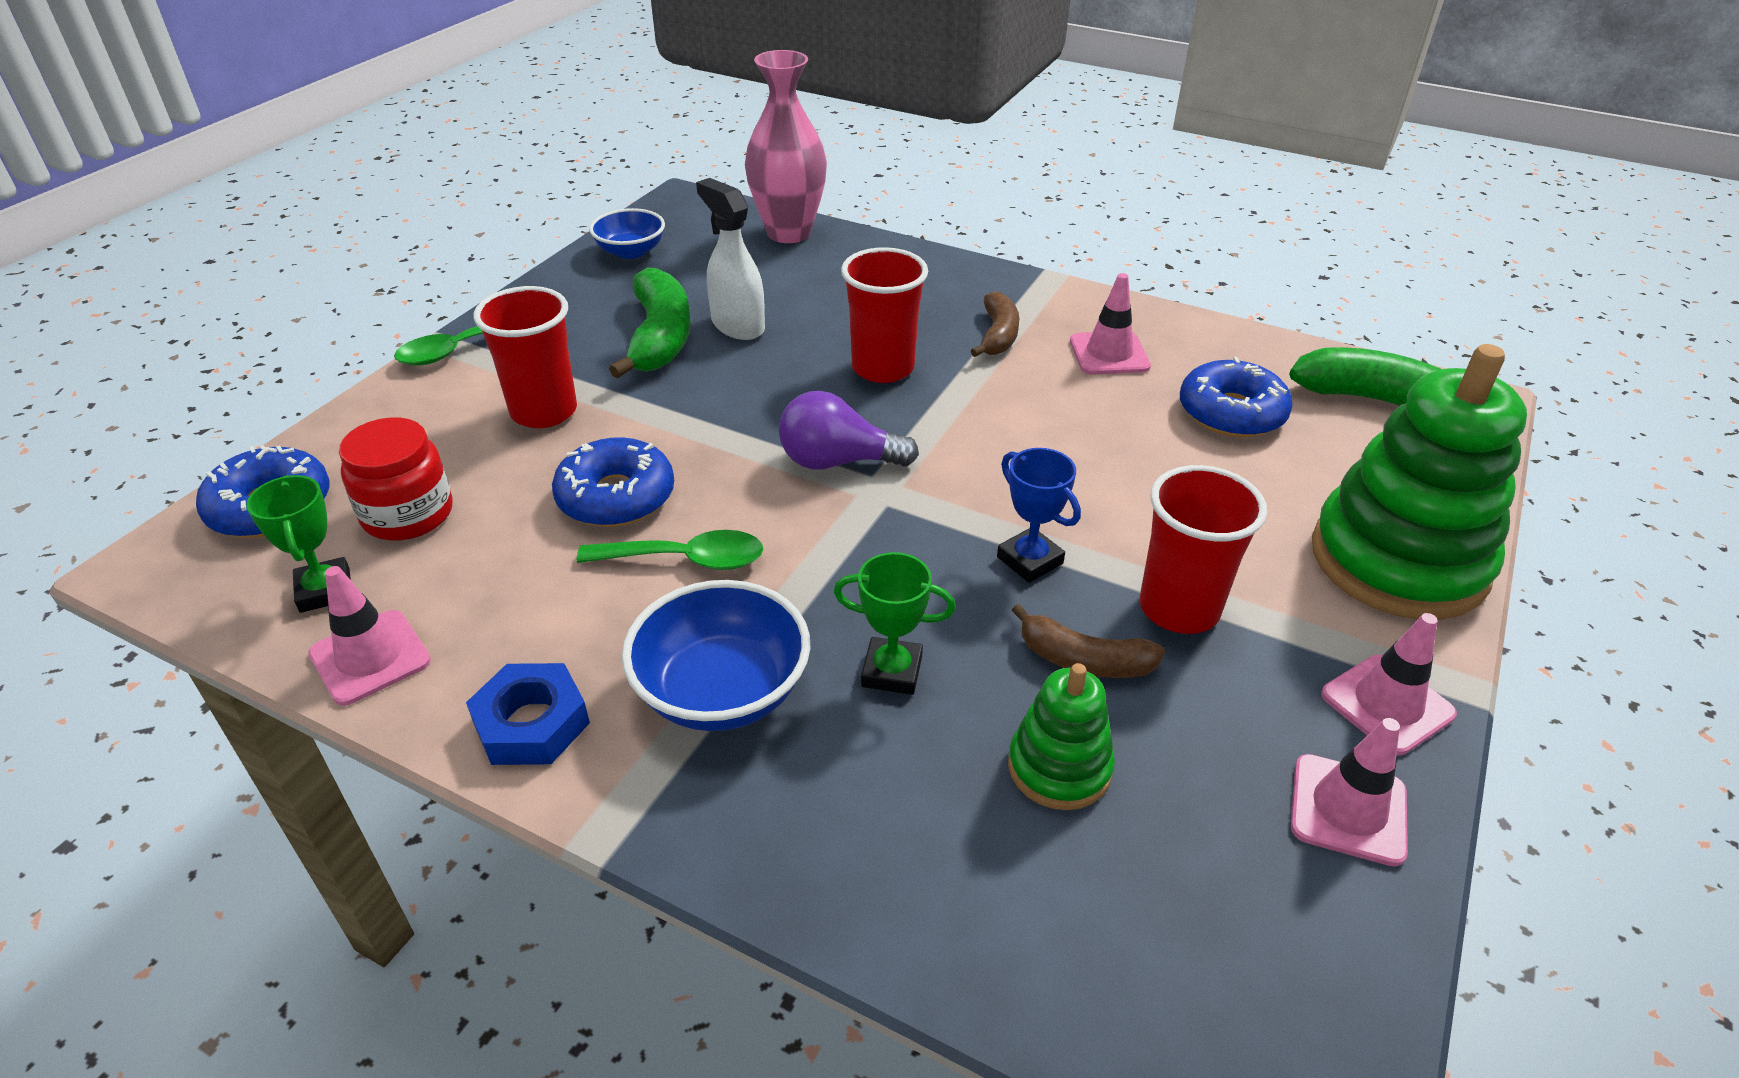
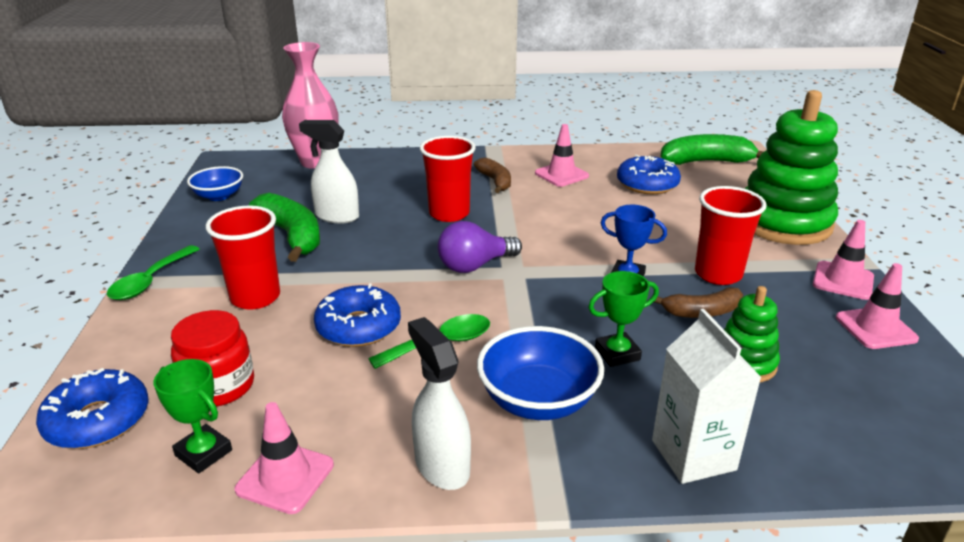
camera: 30 degrees left, 10 degrees down
(532, 723) = (441, 465): blue nut -> white spray bottle
(837, 865) = (693, 455): none -> white carton

